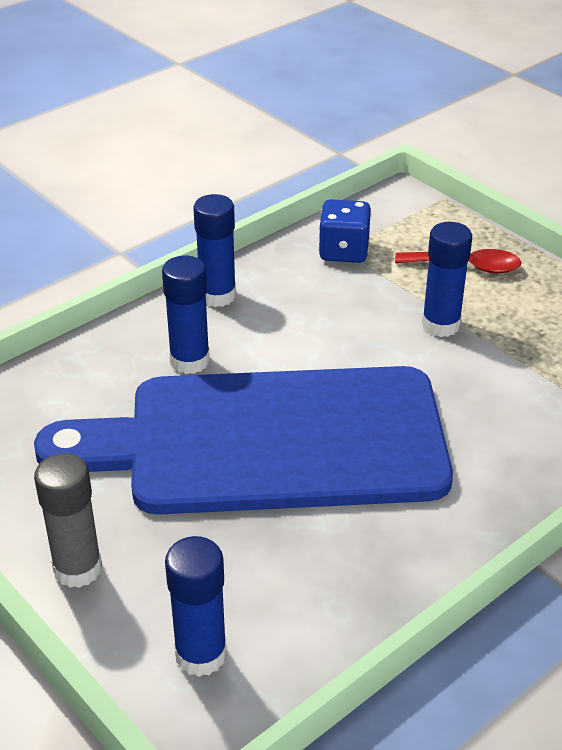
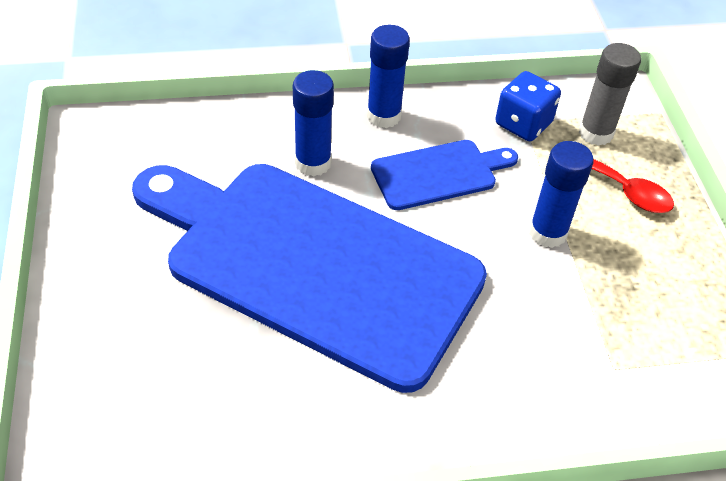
camera: 30 degrees right, 10 degrees up
(77, 569) = (87, 293): grey glue stick -> grey glue stick (595, 133)
(201, 654) = (108, 415): blue glue stick -> none
(310, 320) = (439, 174): none -> blue cutting board

